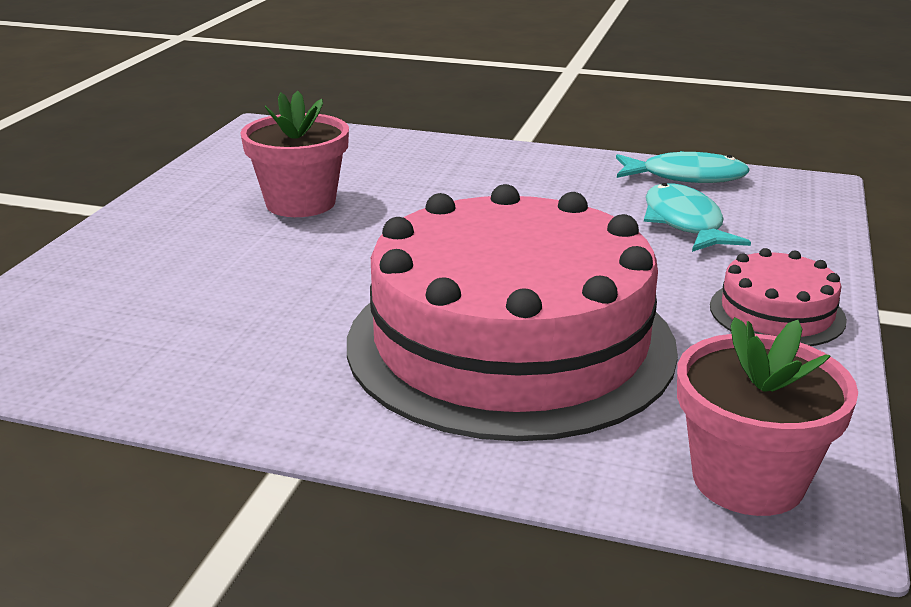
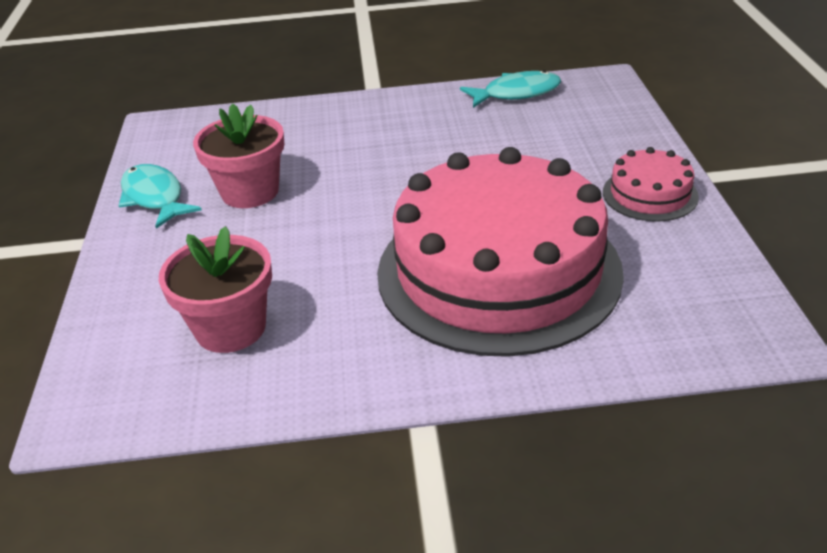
camera: 20 degrees left, 10 degrees up
(684, 223) = (543, 135): turquoise fish -> turquoise fish (155, 197)
(748, 479) = (714, 327): pink flower pot -> pink flower pot (230, 328)

